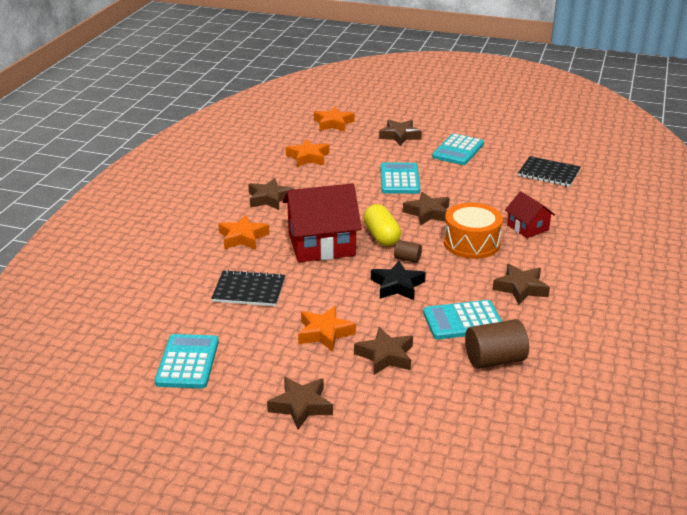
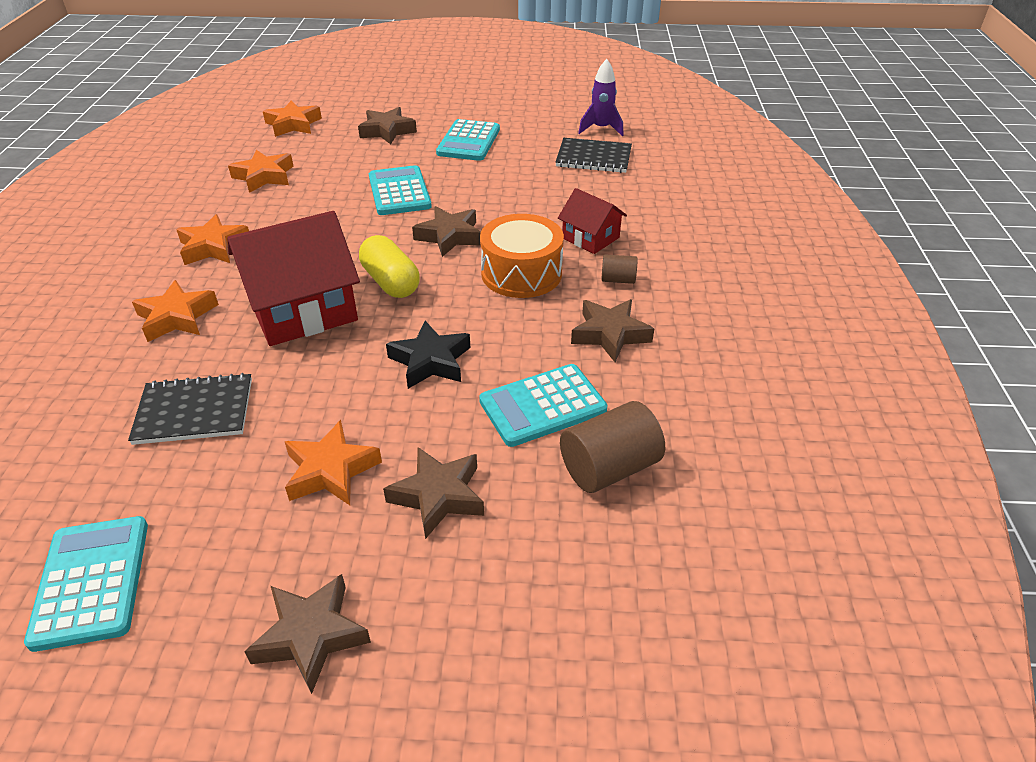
camera: 15 degrees left, 10 degrees up
(269, 199) = (213, 247): brown star -> orange star
(407, 259) = (436, 313): brown cylinder -> brown cylinder (618, 280)
(562, 153) = (601, 129): none -> purple rocket

